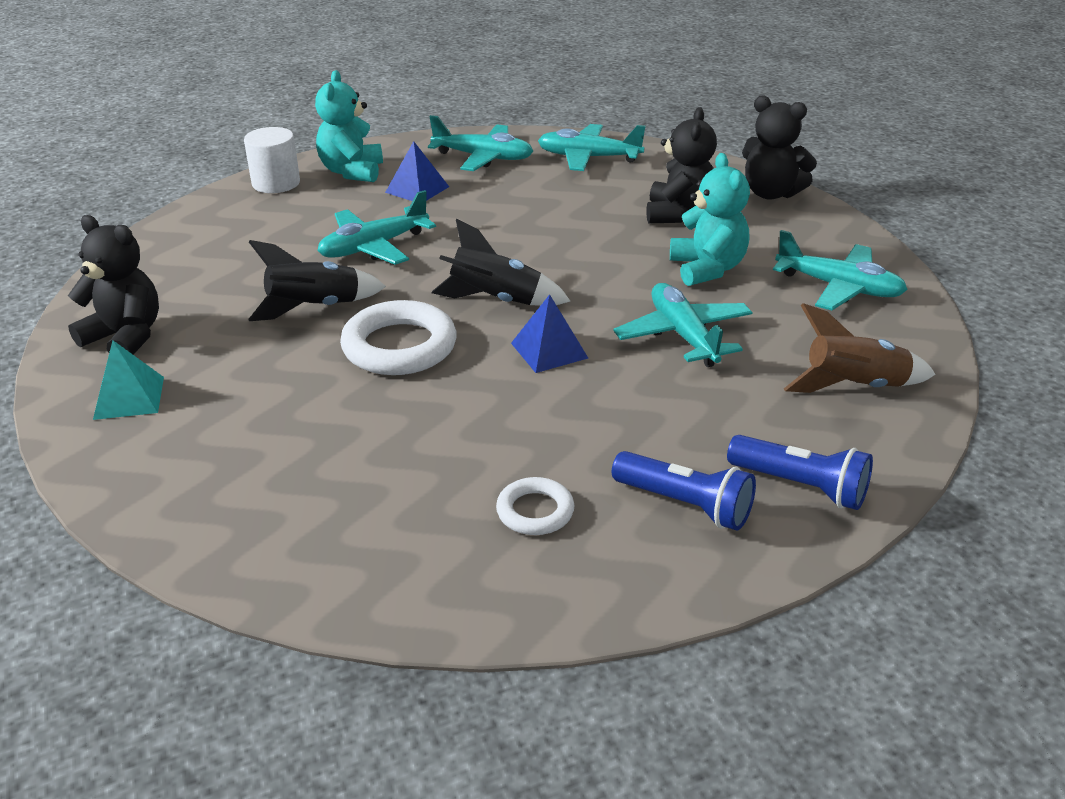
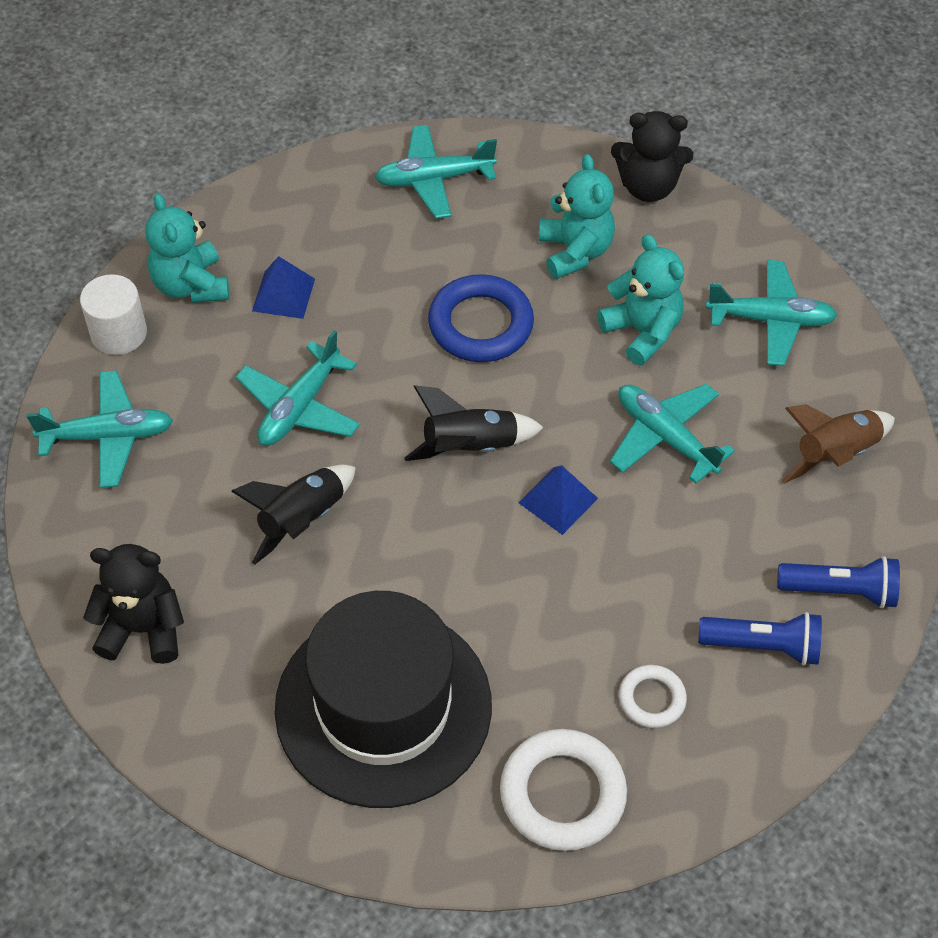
camera: 25 degrees left, 20 degrees up
(129, 398) = (212, 706): turquoise pyramid -> none
(272, 440) = (383, 706): none -> black hat
(399, 346) = (419, 544): white ring -> white ring (562, 794)
(483, 157) = (321, 214): turquoise plane -> turquoise plane (108, 436)
(564, 236) = (480, 324): none -> blue ring
(679, 214) = (575, 251): black teddy bear -> turquoise teddy bear

